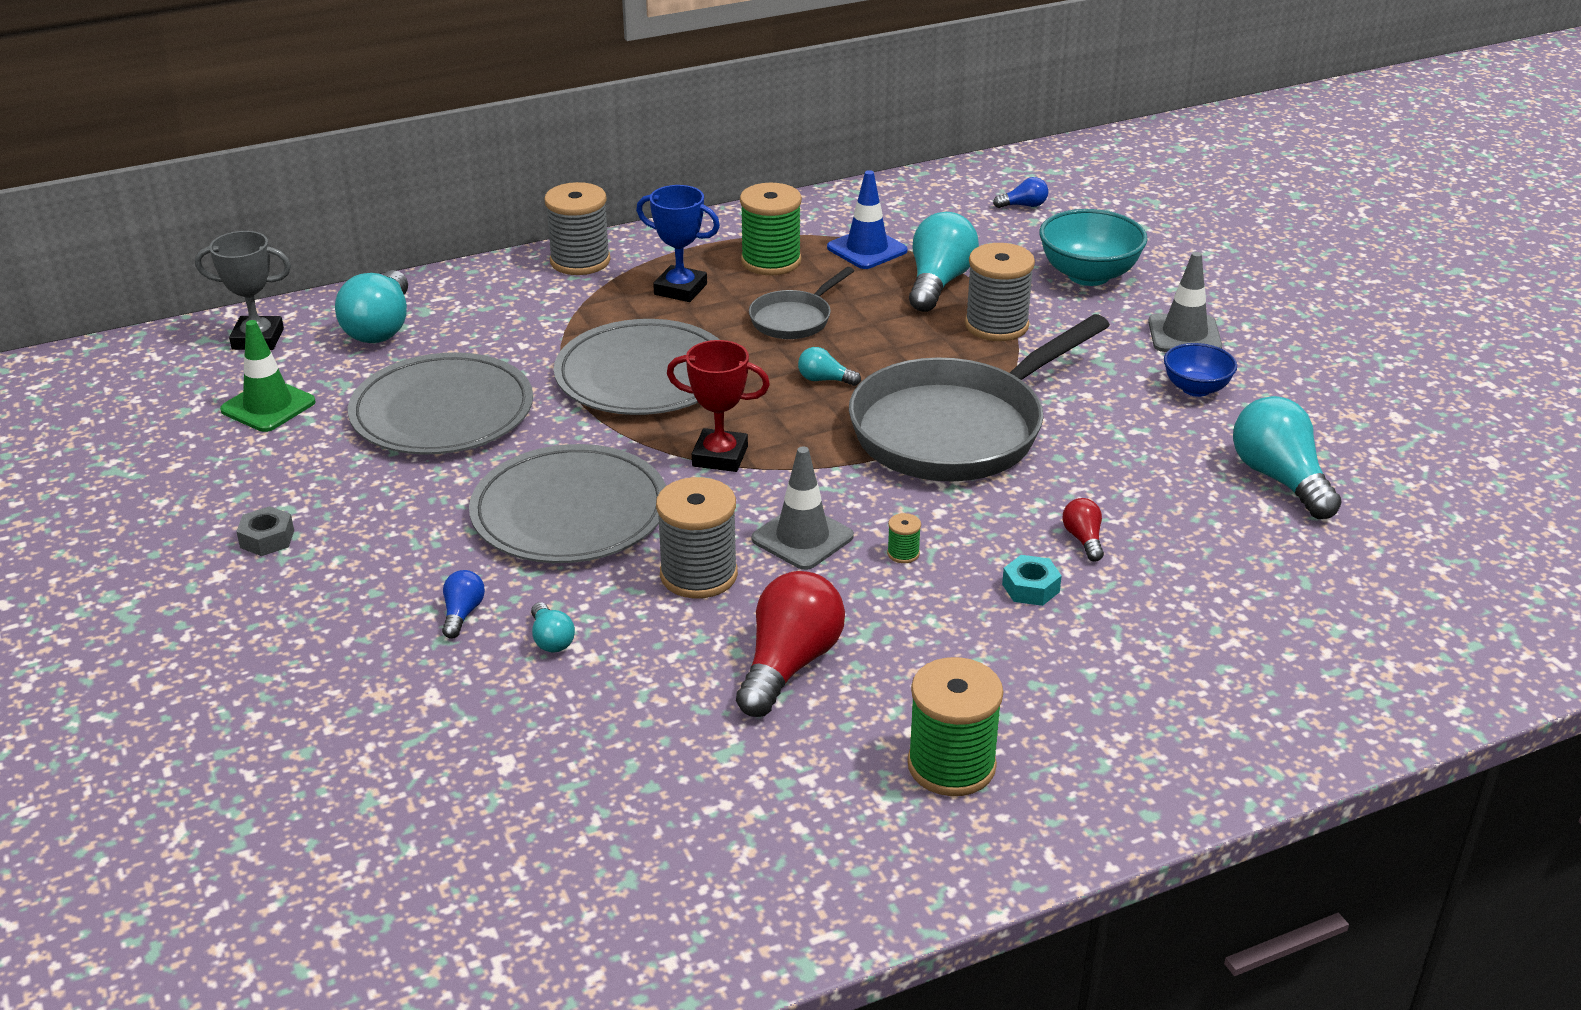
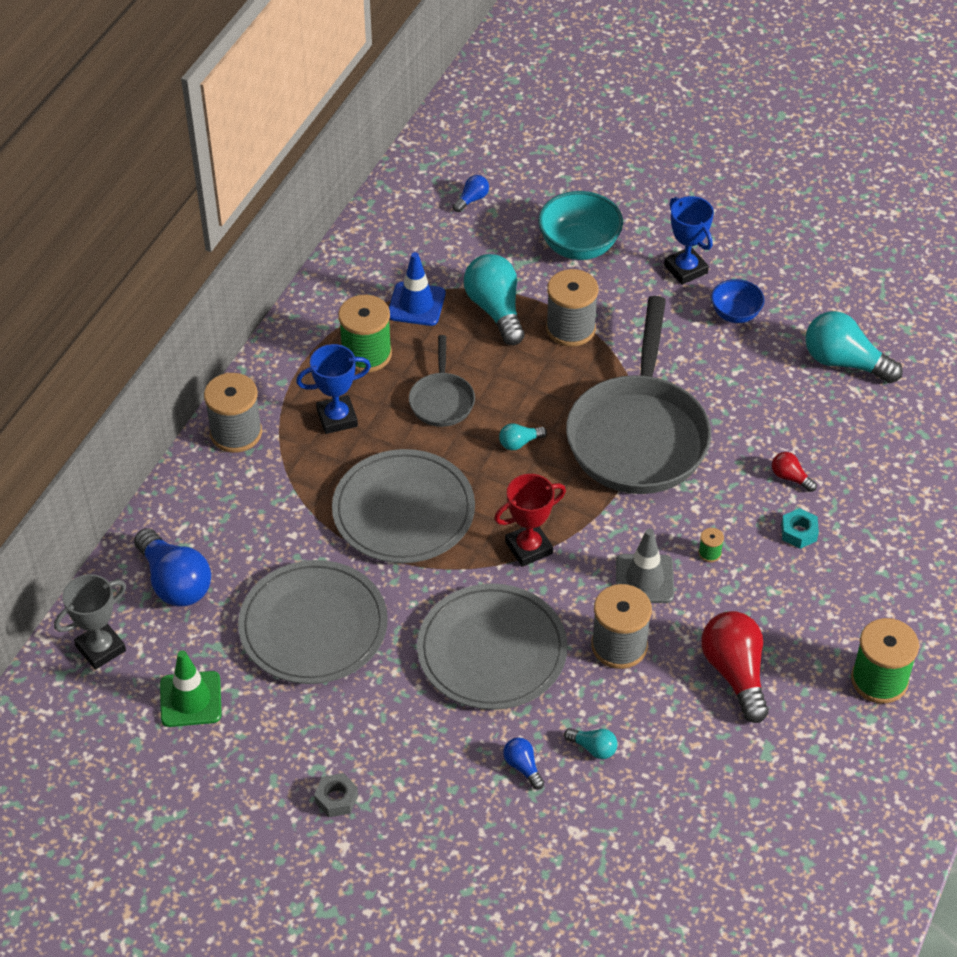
camera: 40 degrees left, 15 degrees up
(380, 327) = (175, 582): turquoise light bulb -> blue light bulb
(1184, 335) = (685, 269): grey traffic cone -> blue trophy

